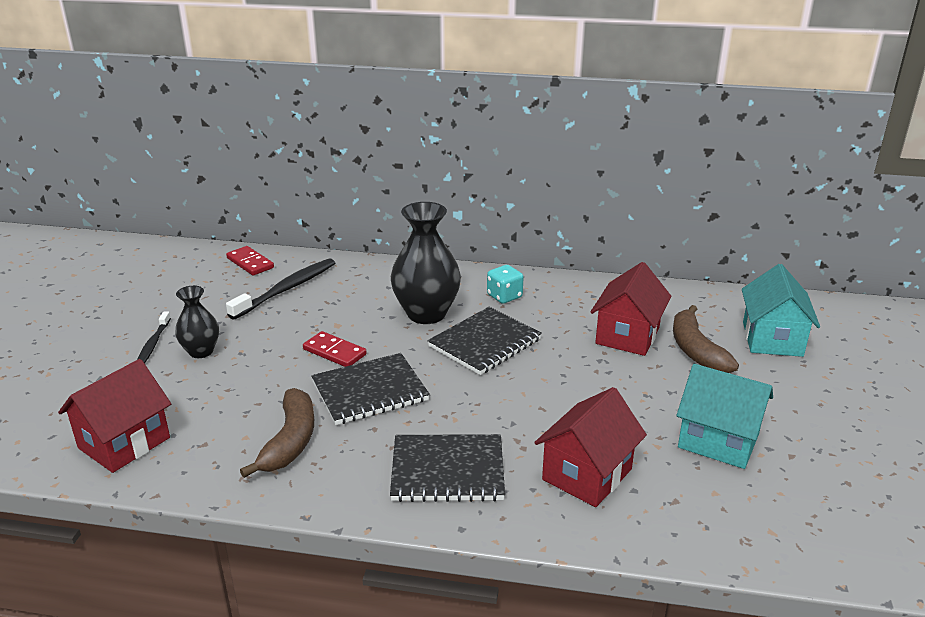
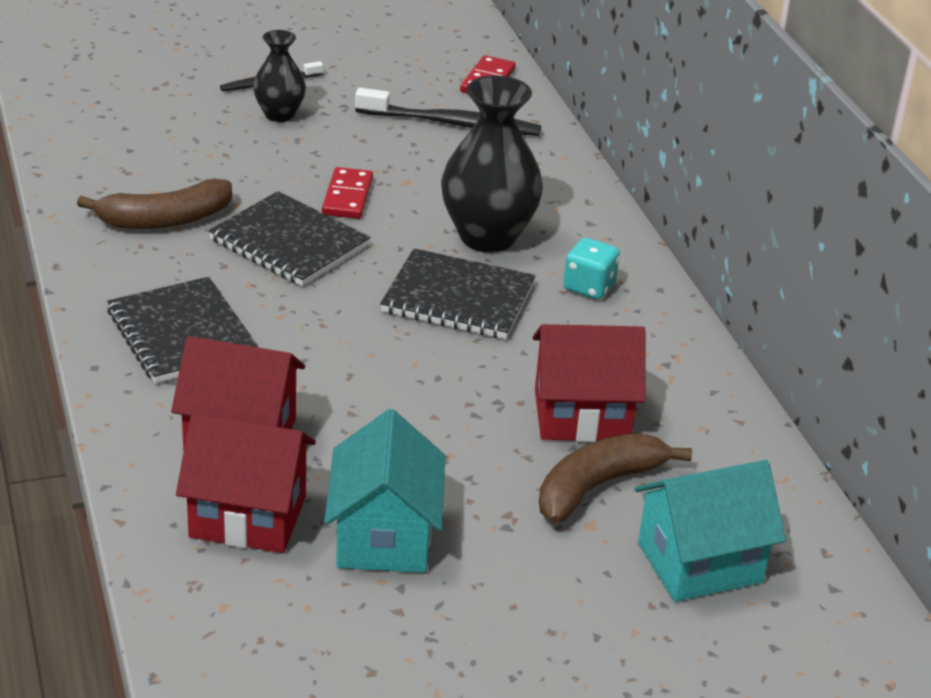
camera: 60 degrees right, 5 degrees up
(124, 443) = (99, 129): red house -> red house (248, 516)

